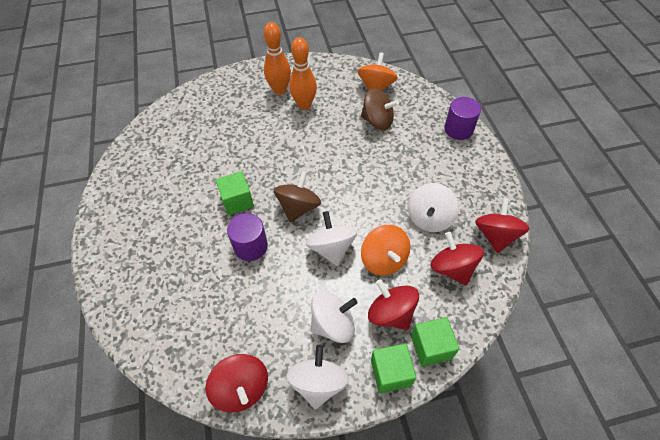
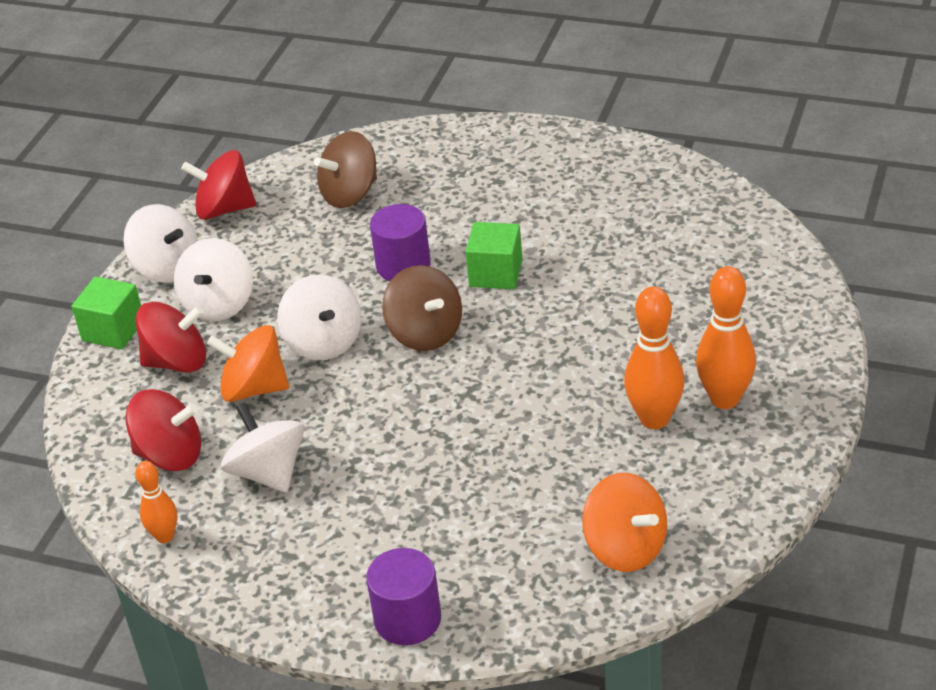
camera: 125 degrees right, 15 degrees down
(331, 248) = (324, 342): white spinning top -> white spinning top turned 45 degrees clockwise
(377, 121) = (527, 505): brown spinning top -> brown spinning top (350, 194)
(431, 347) = (101, 379): green cube -> none
(495, 235) = (165, 536): red spinning top -> orange bowling pin

